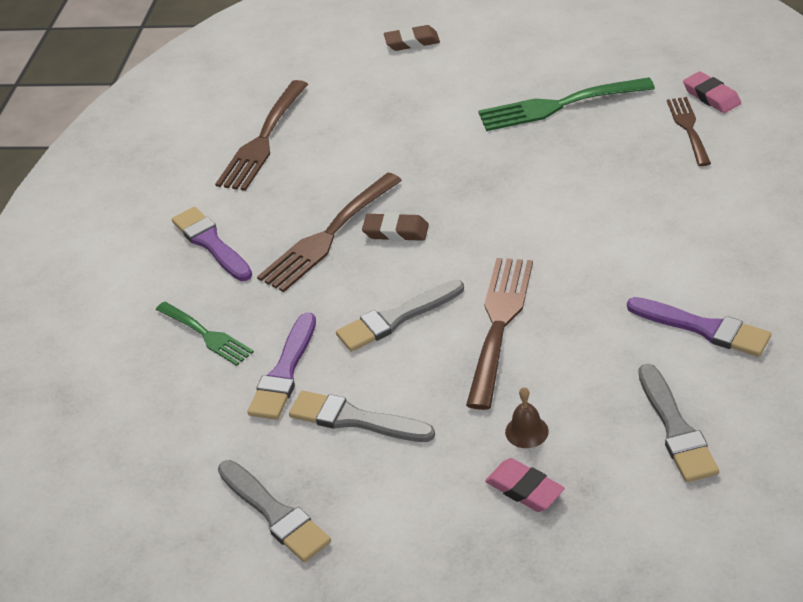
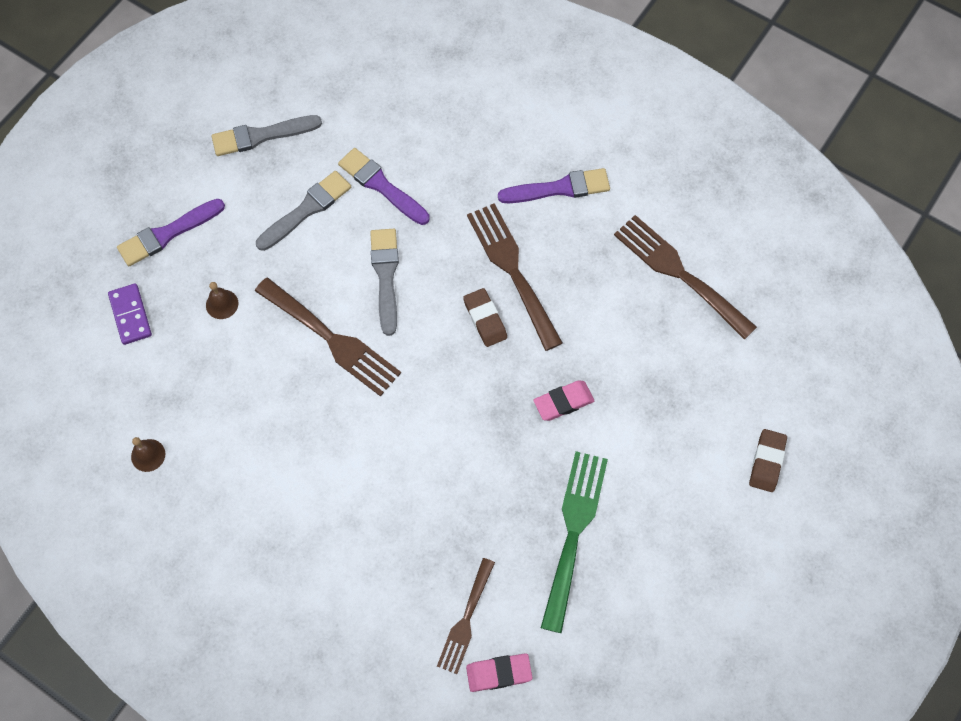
camera: 110 degrees right, 25 degrees up
(206, 335) = (454, 152): green fork -> none
(396, 231) = (485, 319): brown eraser -> brown eraser turned 60 degrees counterclockwise
(524, 489) = (177, 278): pink eraser -> pink eraser (563, 402)
(605, 507) = (130, 315): none -> purple domino
(675, 428) = (157, 394): grey brush -> none
(688, 128) = (466, 620): brown fork -> brown fork turned 90 degrees clockwise
(703, 328) = (229, 471): purple brush -> purple brush (167, 234)
(748, 398) = (148, 455): none -> brown bell

